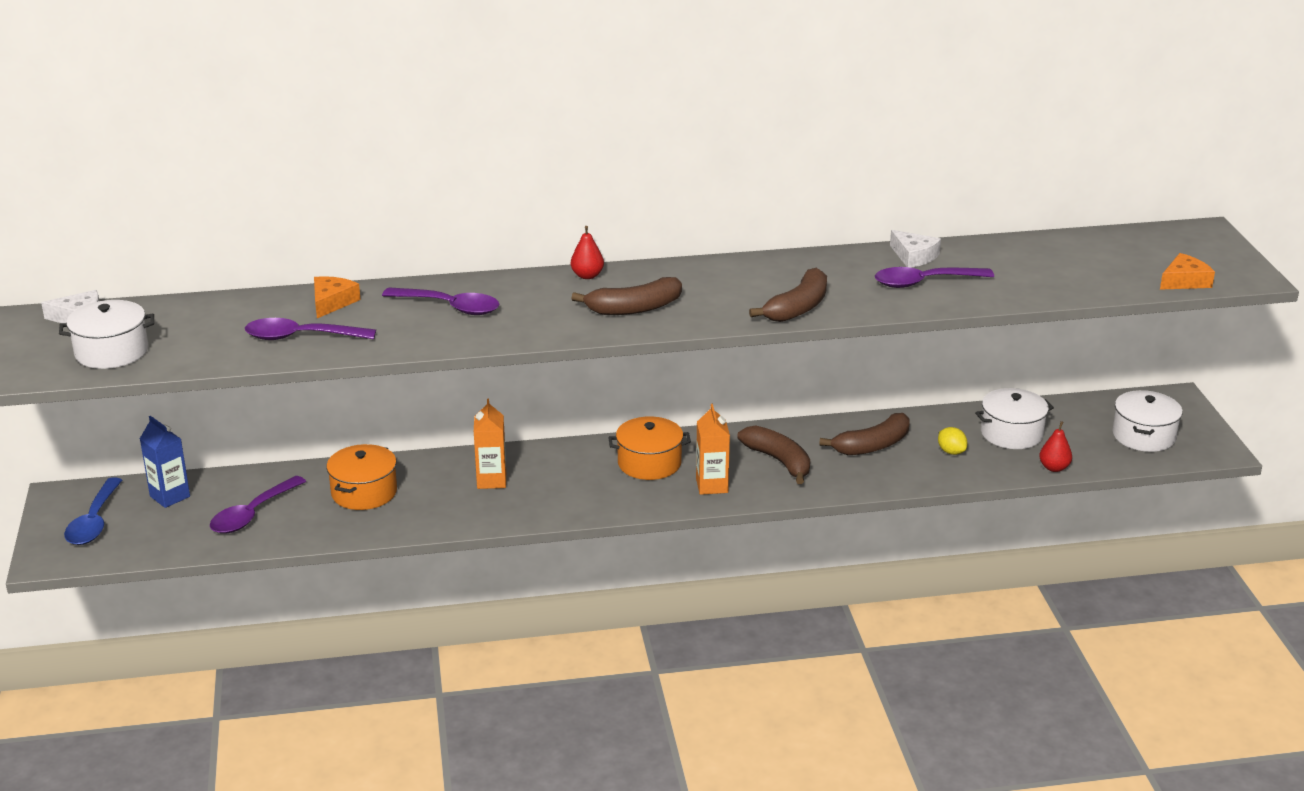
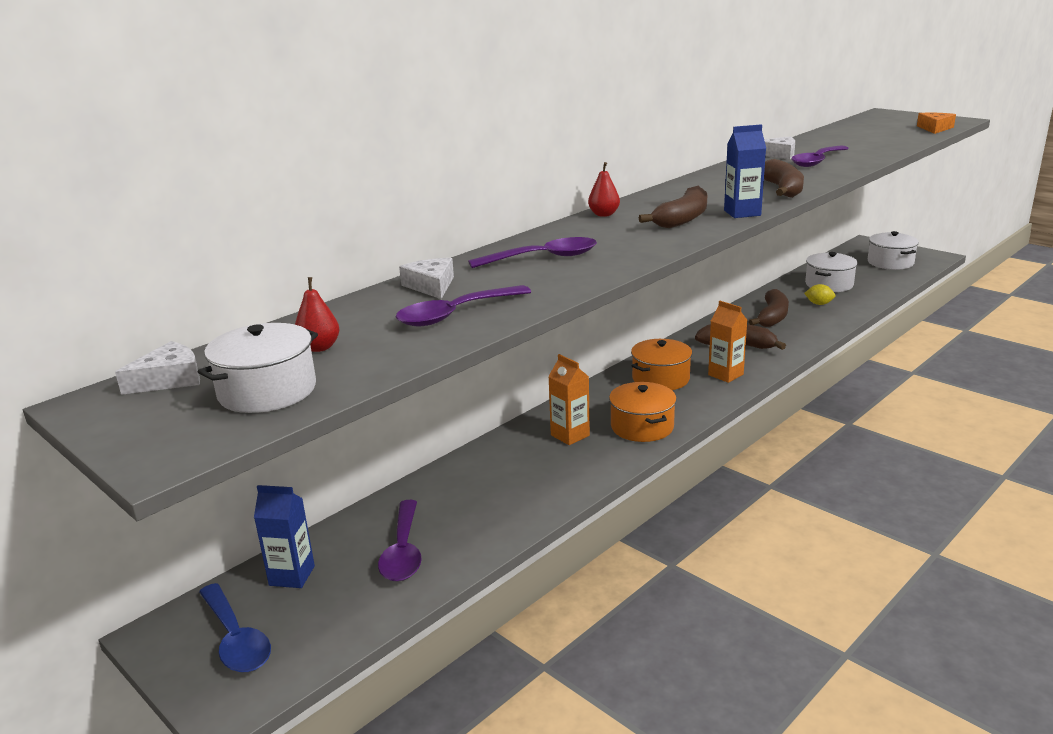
camera: 35 degrees left, 5 degrees down
(332, 302) = (431, 286): orange cheese -> white cheese
(364, 492) = (480, 488): orange pot -> orange pot (642, 427)
(695, 322) = (742, 213): none -> blue carton
(1054, 468) = (883, 291): red pear -> red pear (319, 347)

